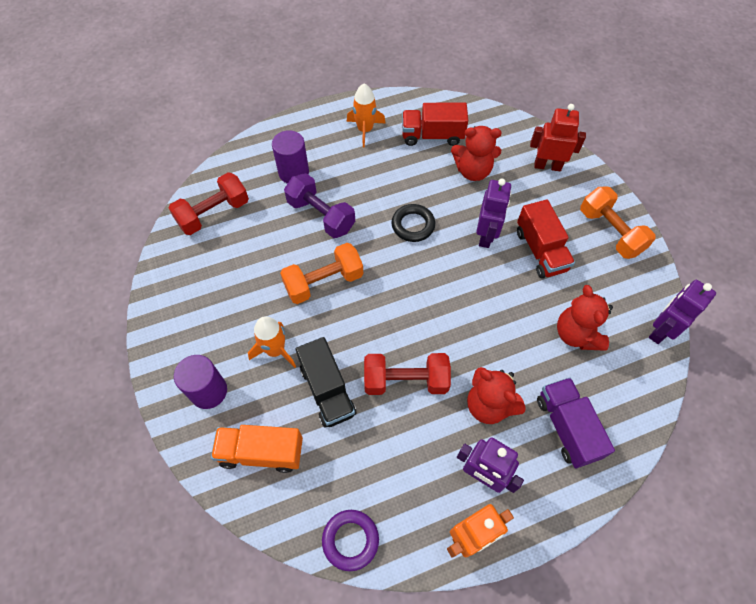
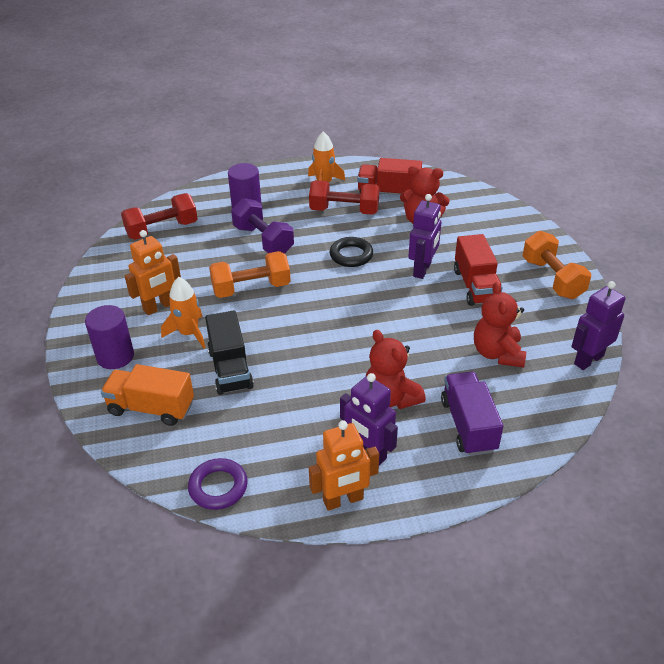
camera: 10 degrees right, 20 degrees down
(236, 319) = (159, 307): none -> orange robot
(405, 380) = (310, 370): red dumbbell -> red dumbbell (344, 211)
(547, 166) = (499, 224): red robot -> none

